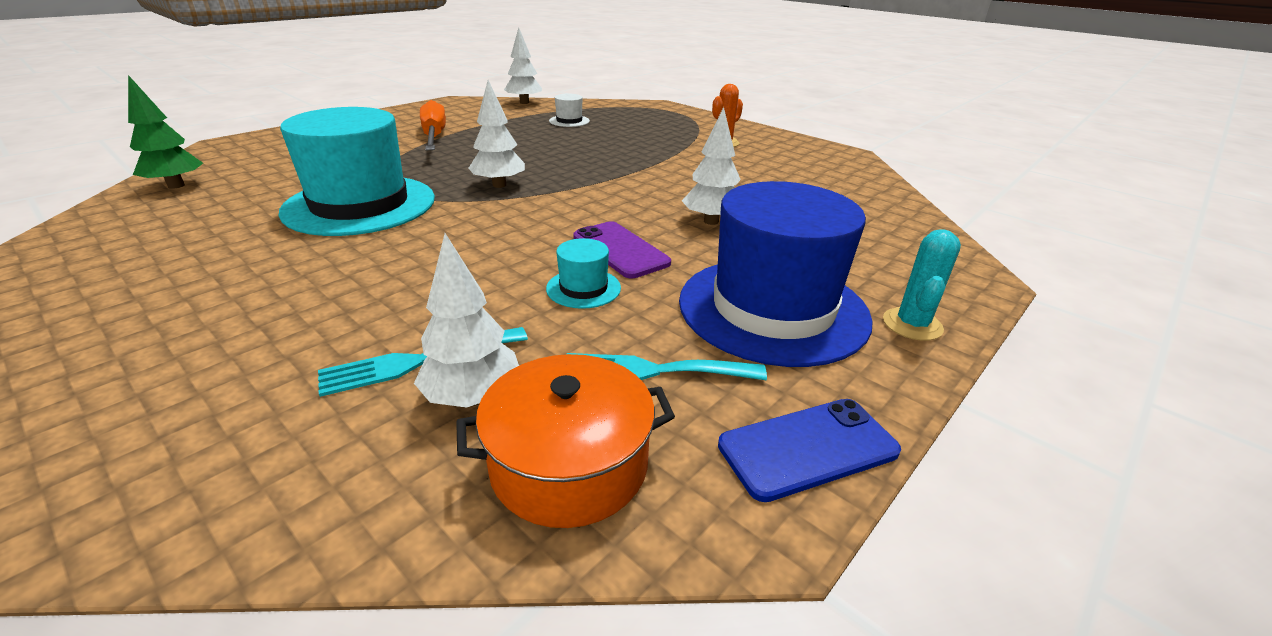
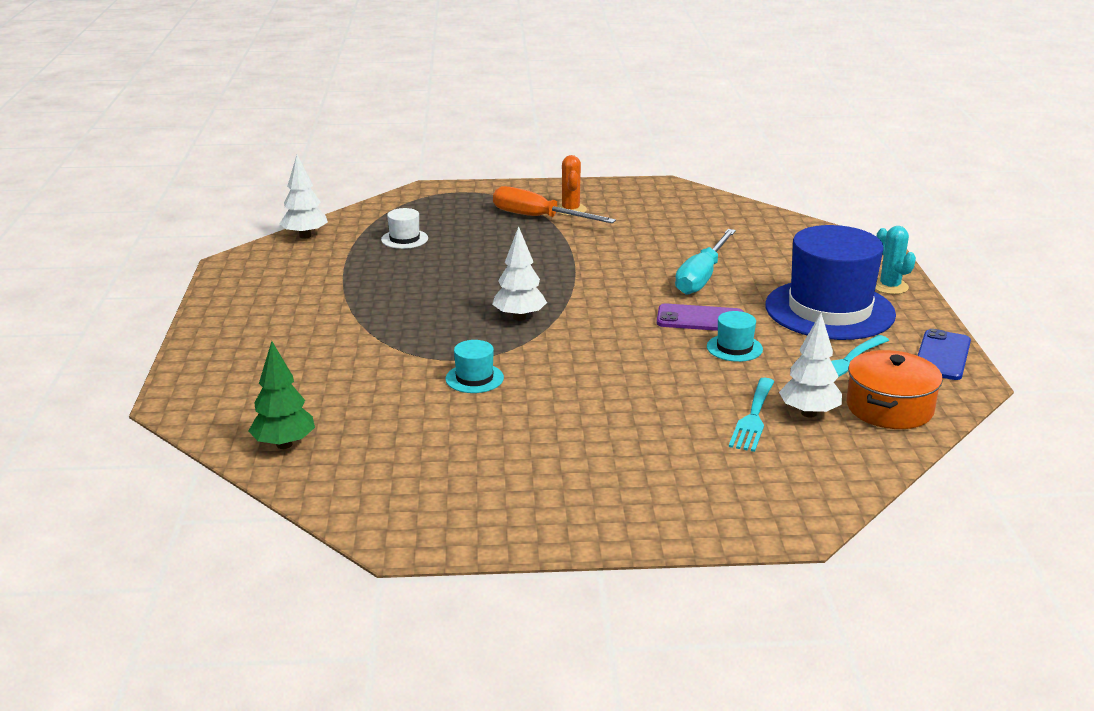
camera: 45 degrees left, 5 degrees down
(360, 205) = (474, 378): turquoise hat -> turquoise hat, size x0.41
(434, 136) = (341, 305): orange screwdriver -> orange screwdriver (538, 218)
(711, 221) = (702, 277): white tree -> turquoise screwdriver

